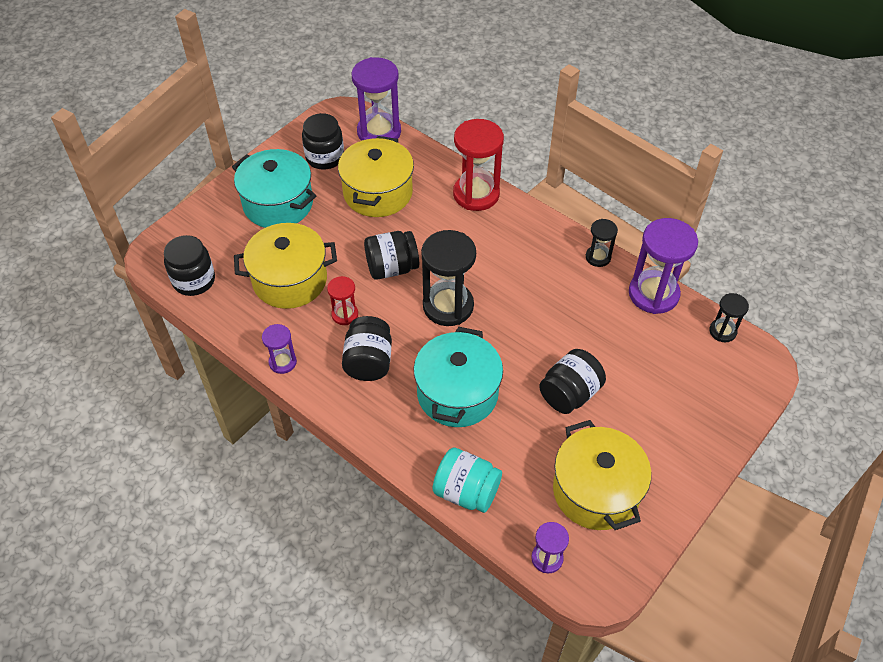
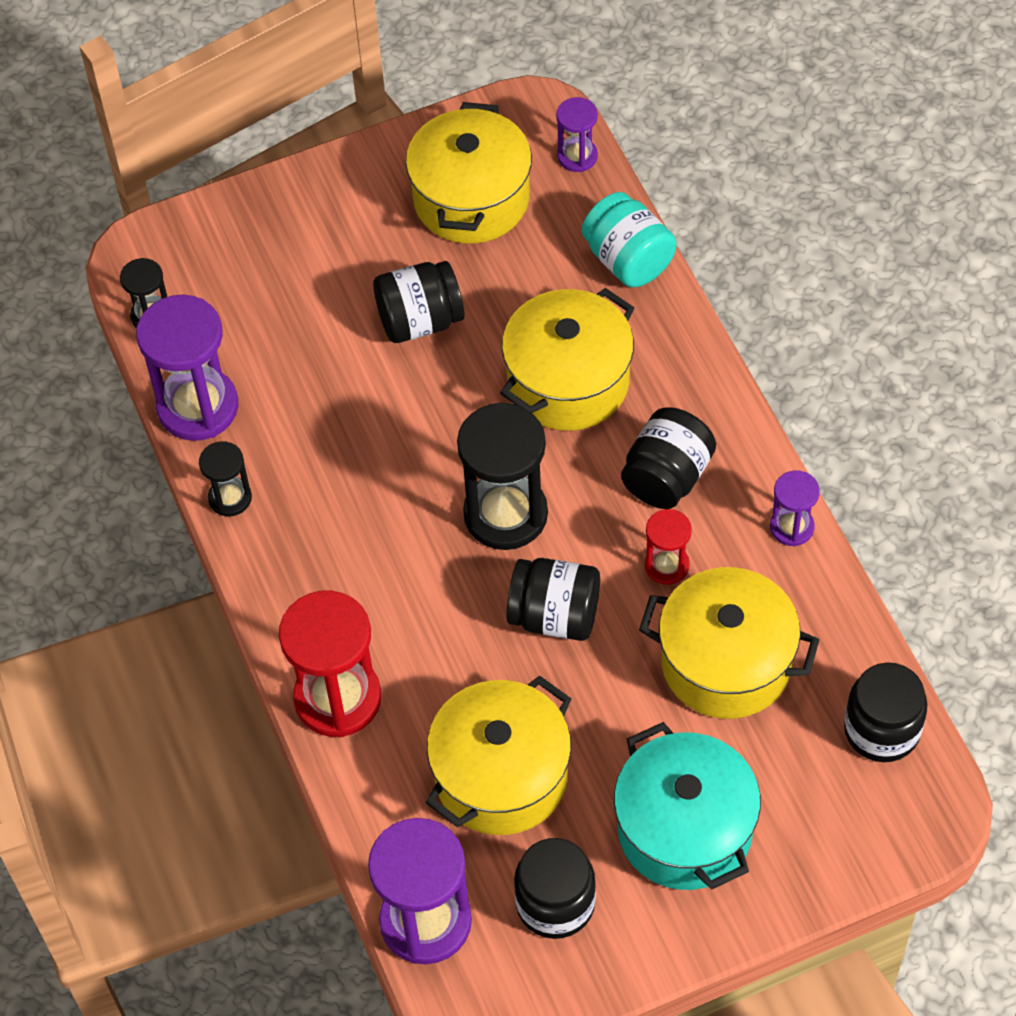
camera: 150 degrees left, 5 degrees up
(457, 393) = (568, 381): turquoise pot -> yellow pot

